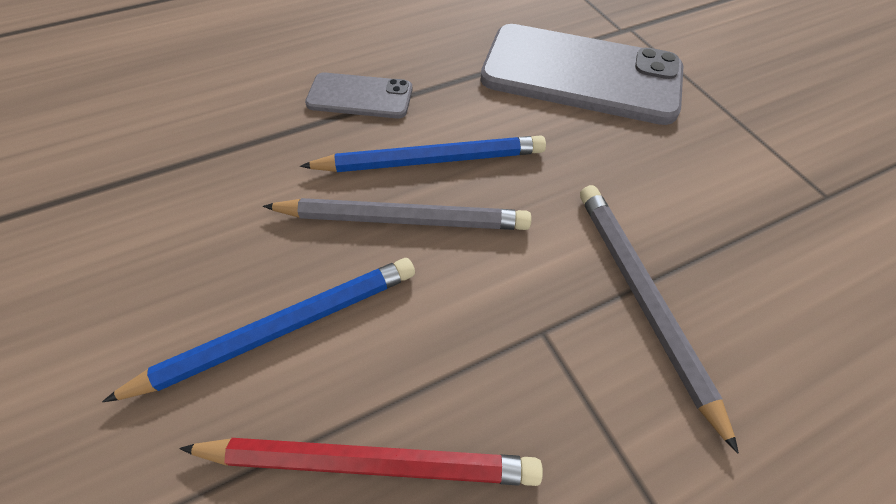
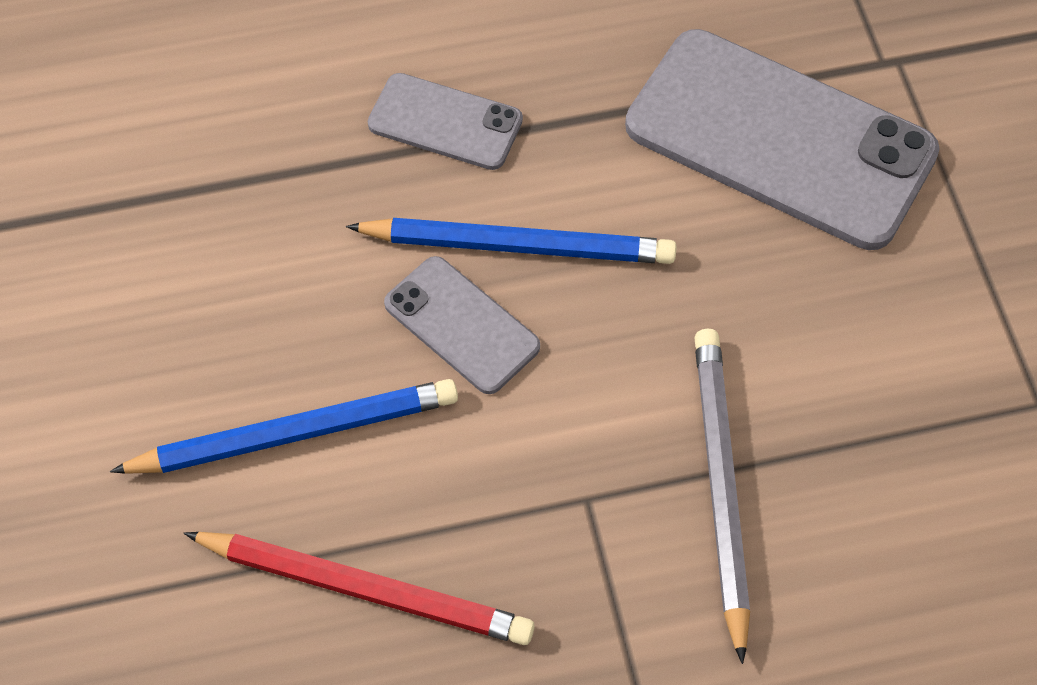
camera: 15 degrees right, 5 degrees up
(403, 219) = (461, 325): grey pencil -> grey phone

